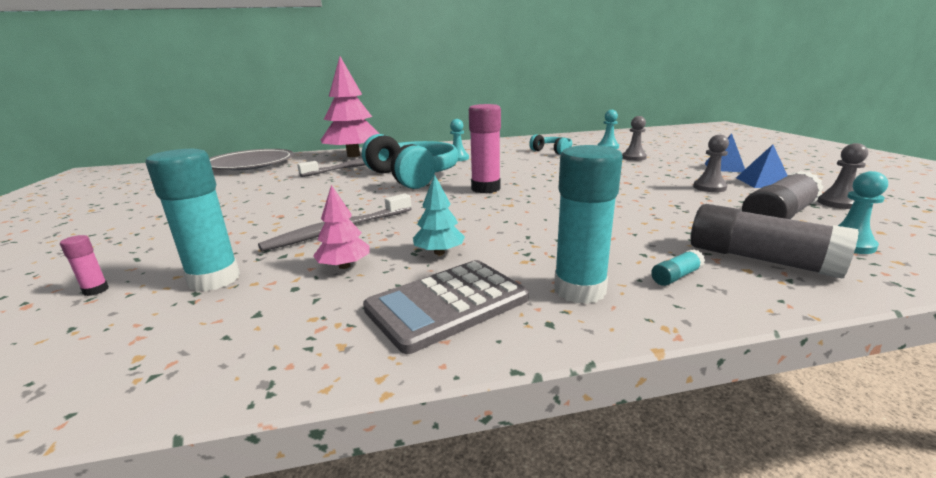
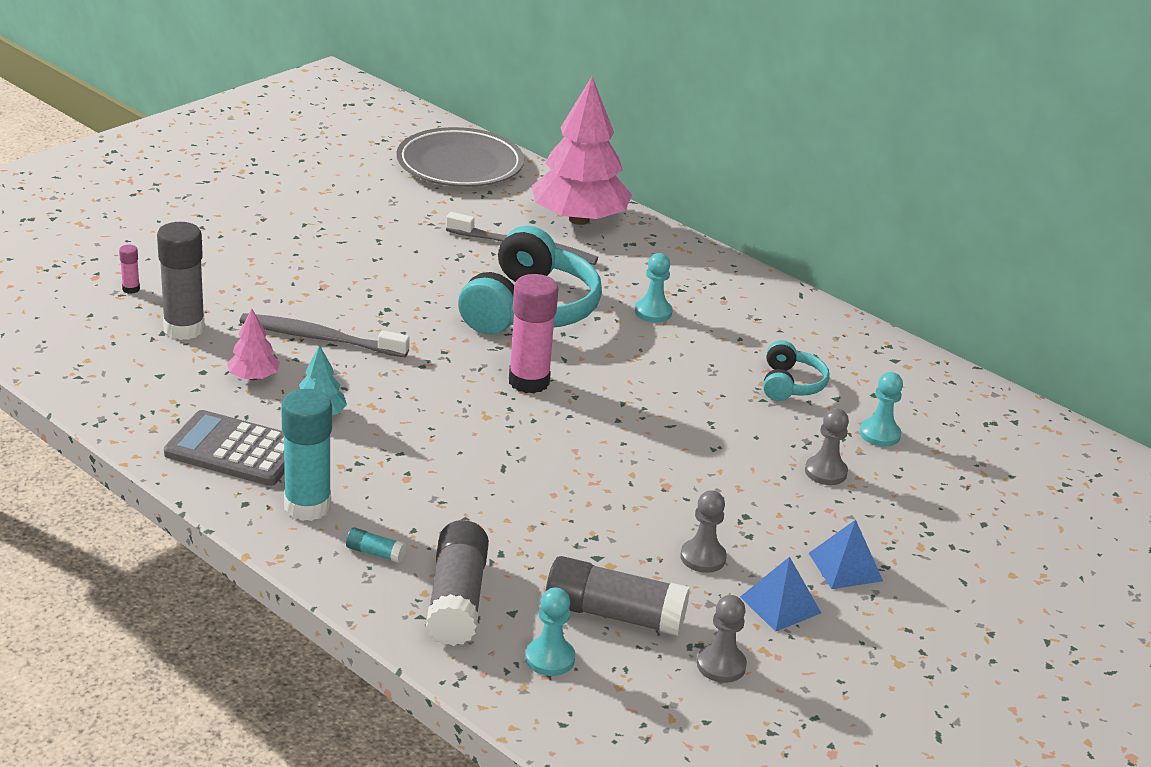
camera: 50 degrees right, 10 degrees up
(214, 279) = (184, 329): turquoise glue stick -> grey glue stick

